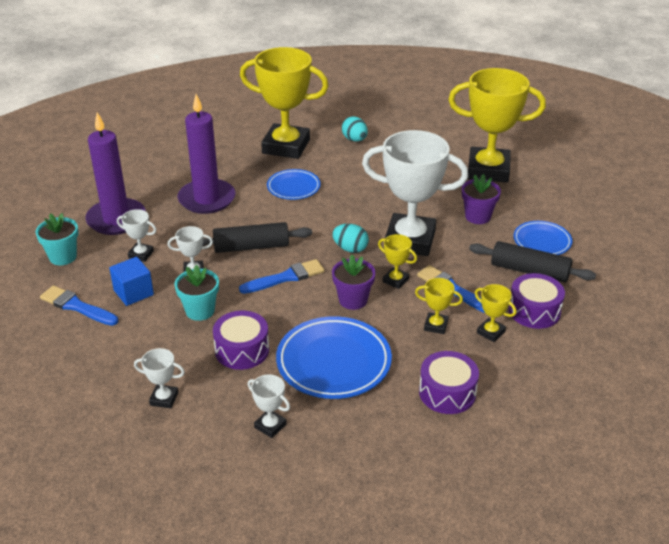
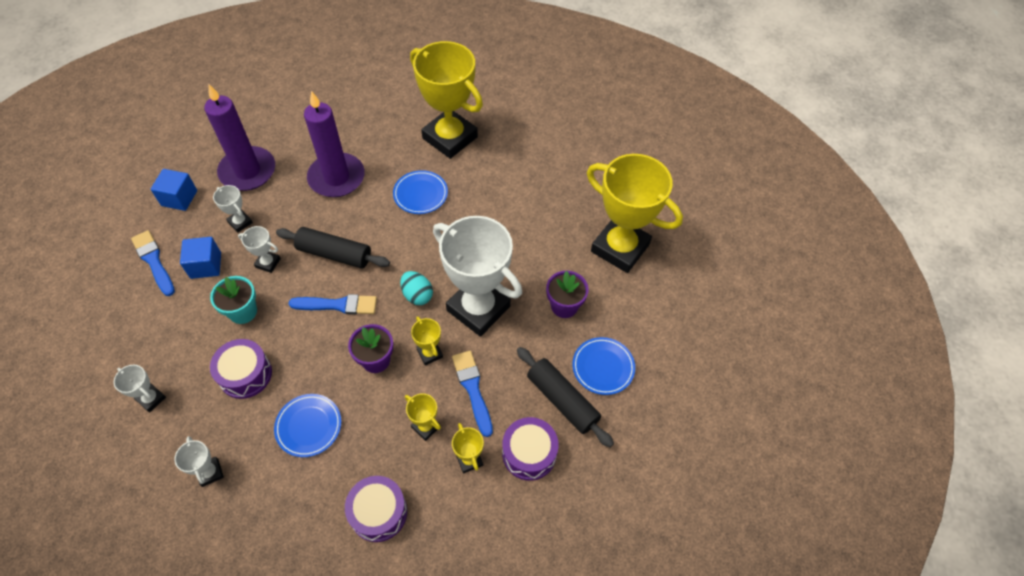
camera: 25 degrees right, 20 degrees up
(63, 257) = (179, 198): turquoise flower pot -> blue cube
(333, 362) = (309, 426): blue plate -> blue plate, size x0.59
(354, 140) = (519, 154): turquoise egg -> none

